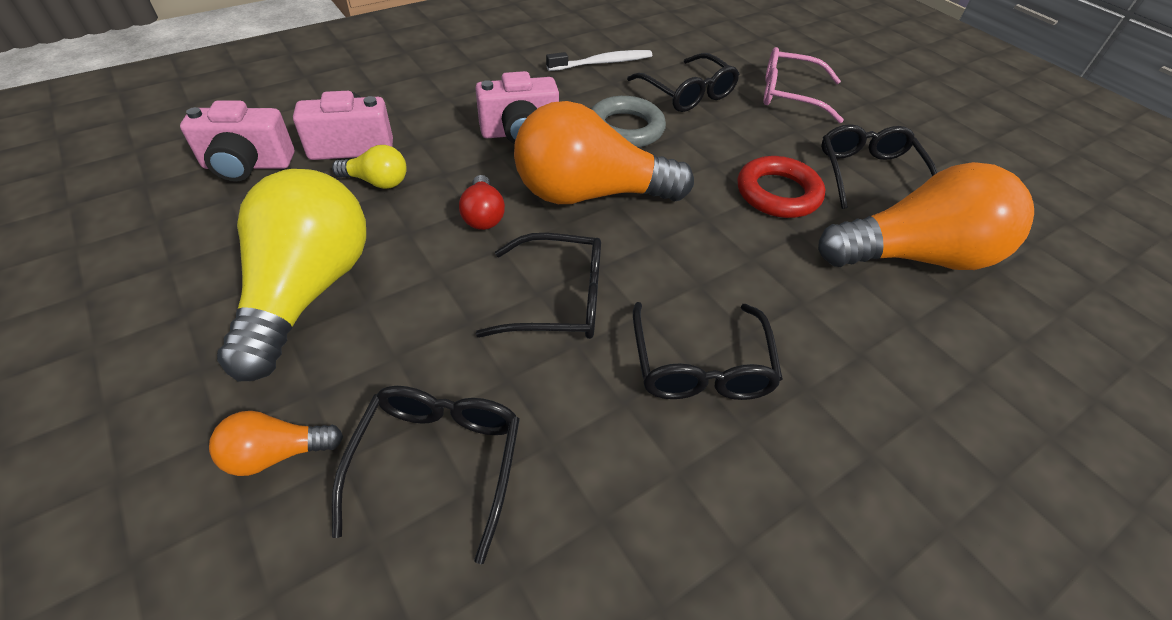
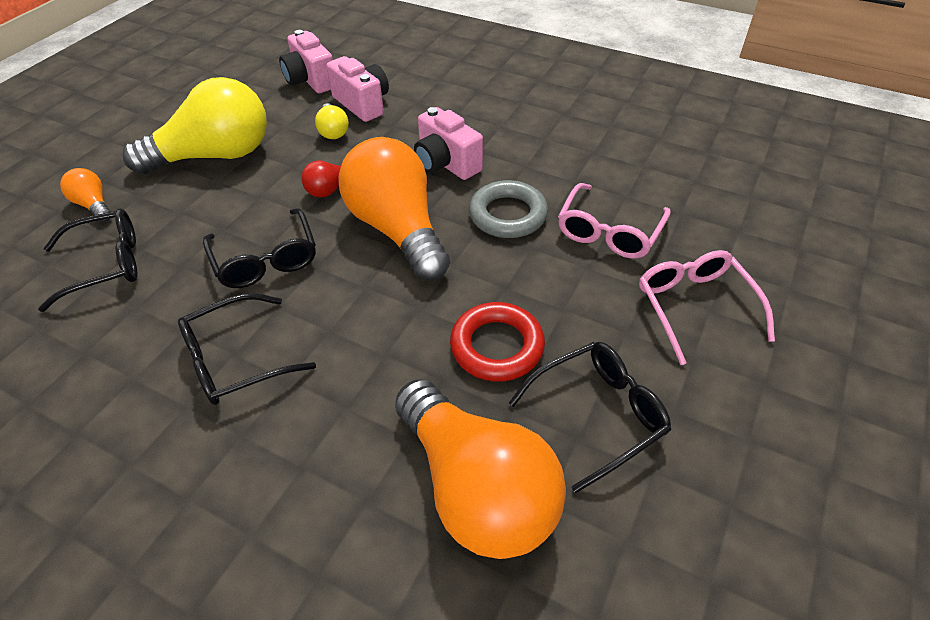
camera: 65 degrees right, 0 degrees up
(602, 63) = (600, 163): white toothbrush -> none
(687, 93) = (609, 231): black glasses -> pink glasses

